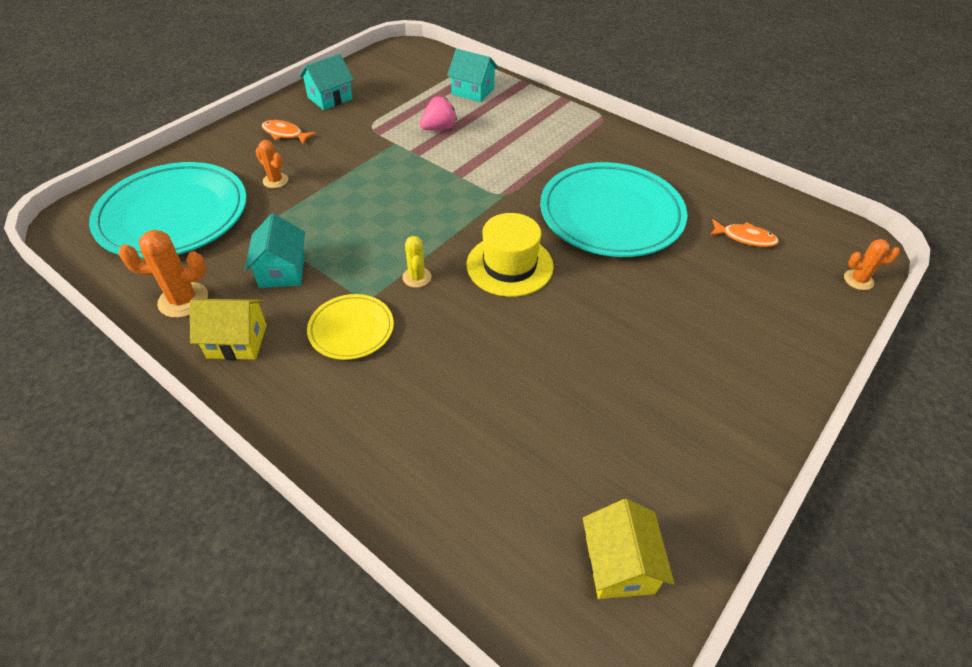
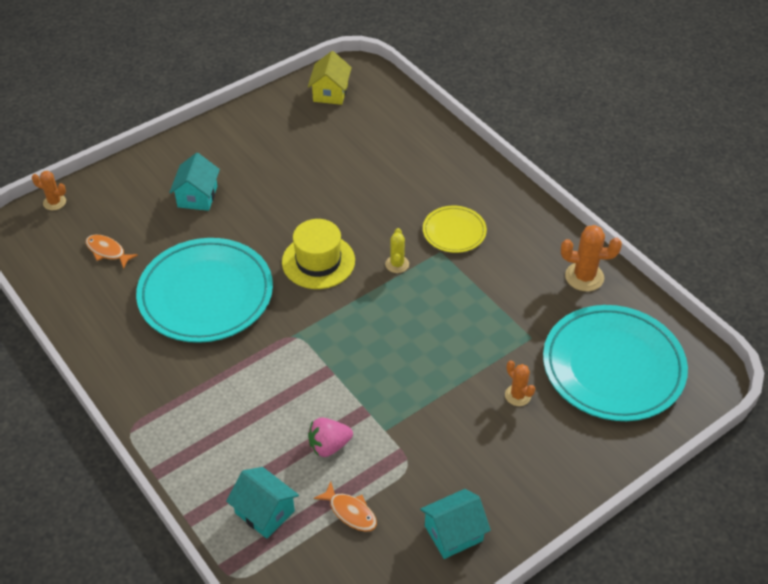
camera: 165 degrees left, 0 degrees up
(237, 341) = (538, 237): yellow house -> none
(282, 271) = (507, 289): turquoise house -> turquoise house (197, 196)
(285, 134) = (510, 470): orange fish -> orange fish (350, 512)

